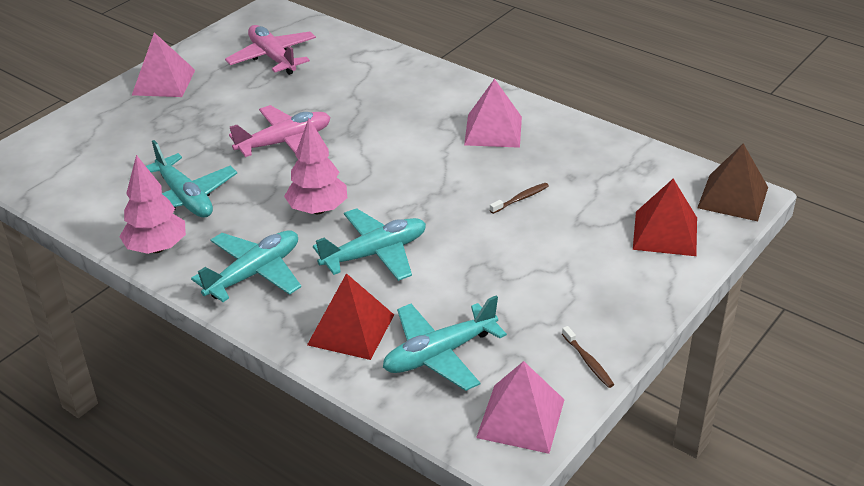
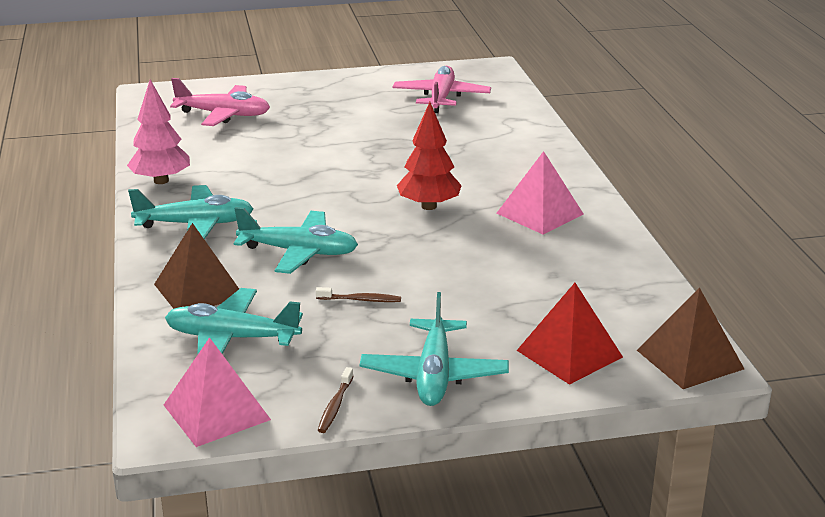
camera: 40 degrees right, 10 degrees down
(163, 82) = (335, 85): pink pyramid -> none
(185, 198) = (229, 159): turquoise plane -> turquoise plane (434, 374)
(285, 142) = (356, 154): pink plane -> pink plane (223, 115)
(318, 209) = (306, 206): pink tree -> none
(351, 329) = (199, 290): red pyramid -> brown pyramid
(409, 163) = (429, 206): none -> red tree
(520, 199) = (479, 269): brown toothbrush -> brown toothbrush (360, 300)

